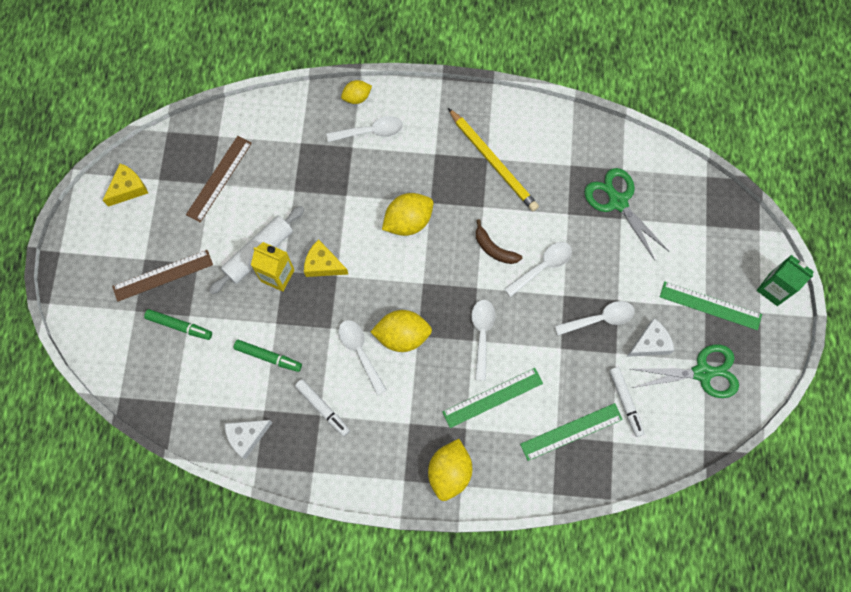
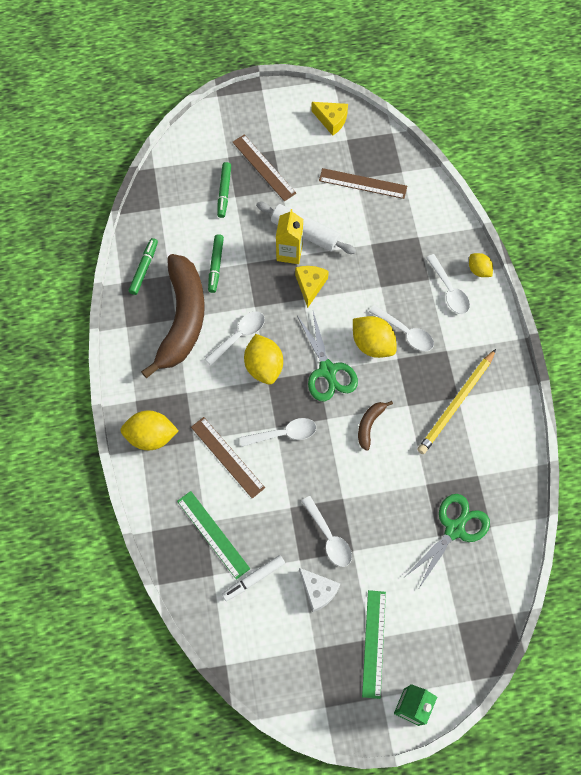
camera: 75 degrees right, 5 degrees down
(247, 436) = (144, 268): white cheese -> green marker
(322, 408) = (182, 319): white marker -> brown banana
(492, 397) = (227, 457): green ruler -> brown ruler
(542, 267) = (365, 473): white spoon -> white spoon (405, 332)
(702, 373) = (302, 648): green scissors -> green scissors (327, 370)

